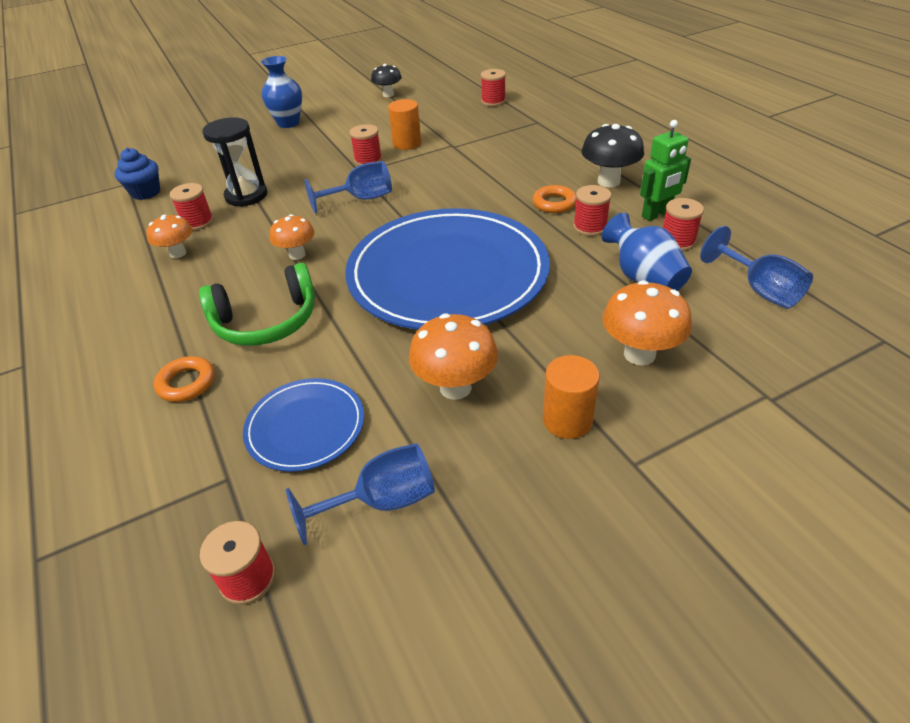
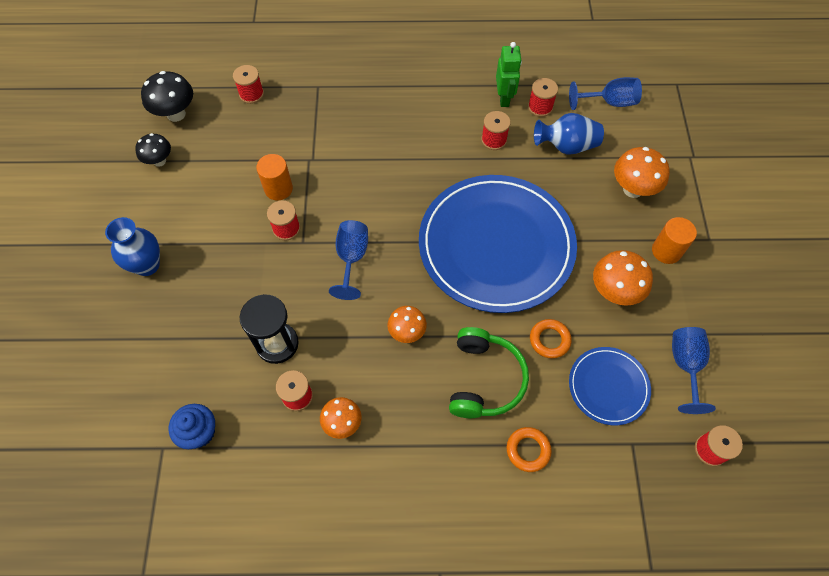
camera: 65 degrees left, 20 degrees up
(554, 203) = (450, 142): orange ring -> orange ring (549, 340)
(608, 181) = (444, 97): black mushroom -> black mushroom (176, 114)

